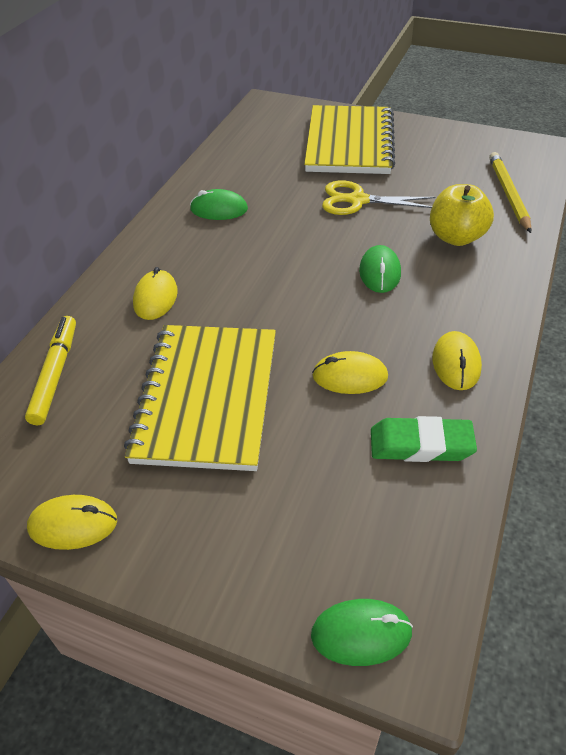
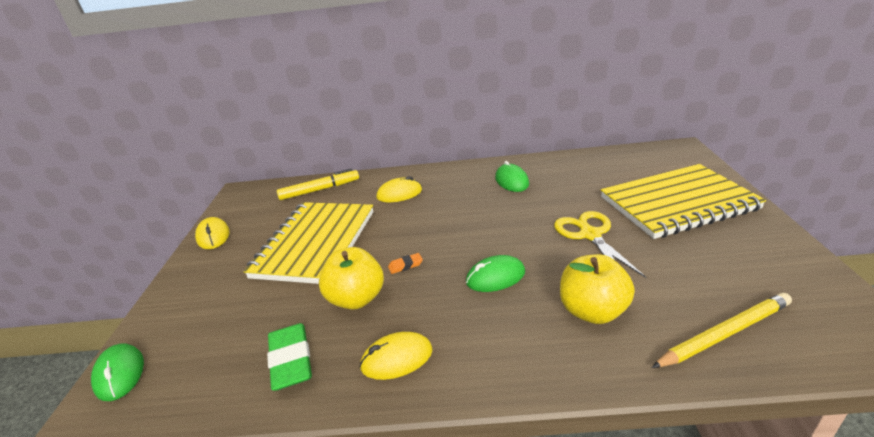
camera: 70 degrees right, 15 degrees down
(207, 398) = (315, 243): yellow notebook -> yellow notebook turned 60 degrees counterclockwise
(317, 327) = (405, 265): none -> orange eraser
(350, 376) = (356, 298): yellow mouse -> yellow apple

